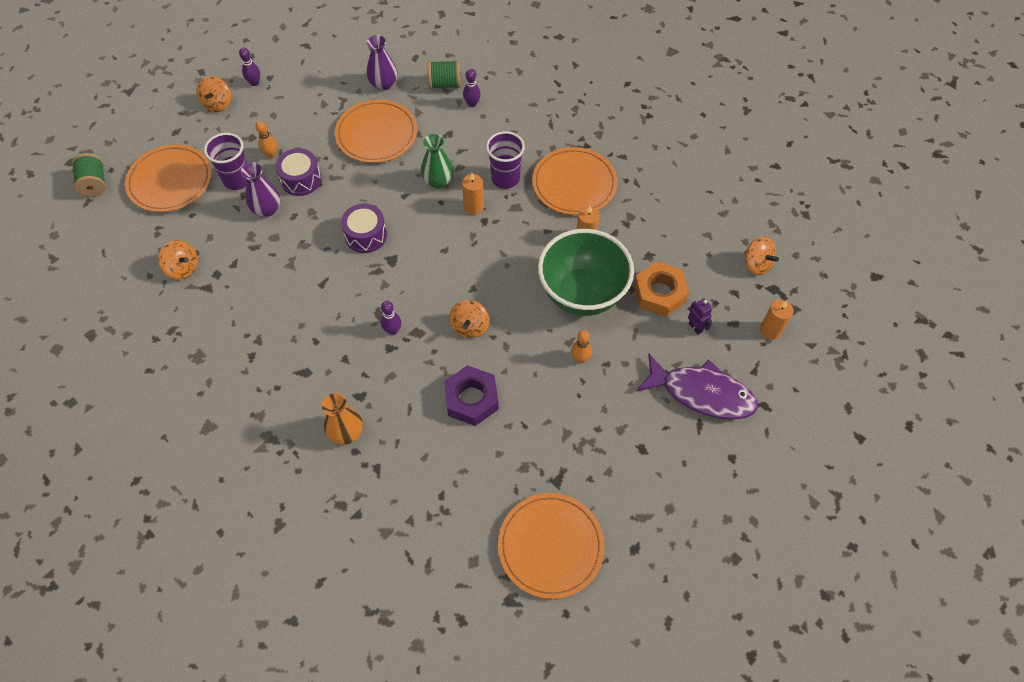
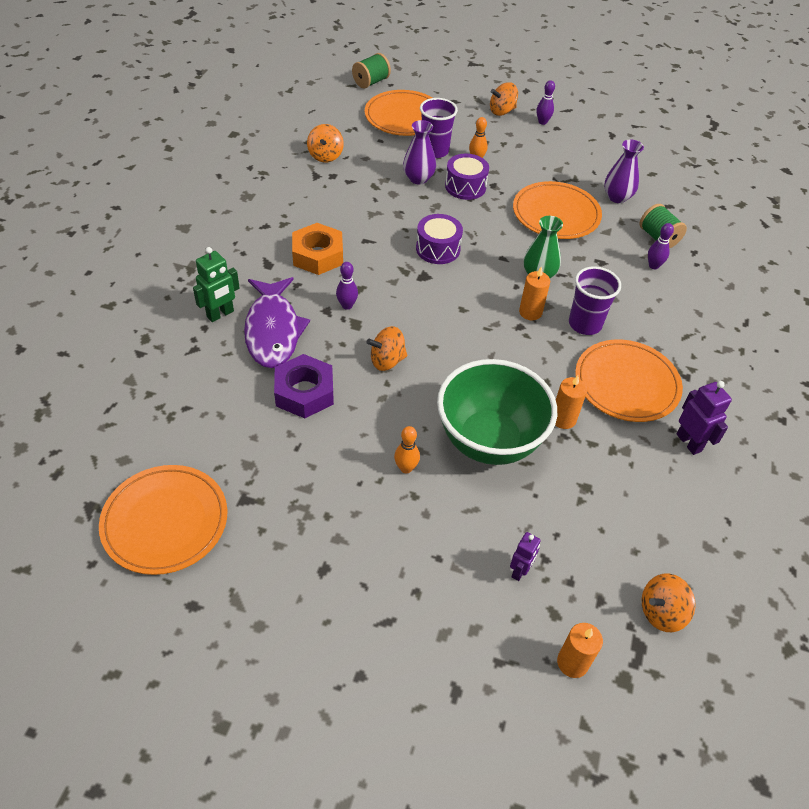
camera: 60 degrees right, 10 degrees down
(346, 432) = (220, 314): orange vase -> green robot
(641, 177) = (689, 442): none -> purple robot
(659, 293) = (542, 516): orange nut -> orange nut (318, 255)
(702, 393) = (431, 610): purple fish -> purple fish (273, 331)
(756, 264) = (661, 612): orange spinning top -> orange spinning top turned 45 degrees clockwise

